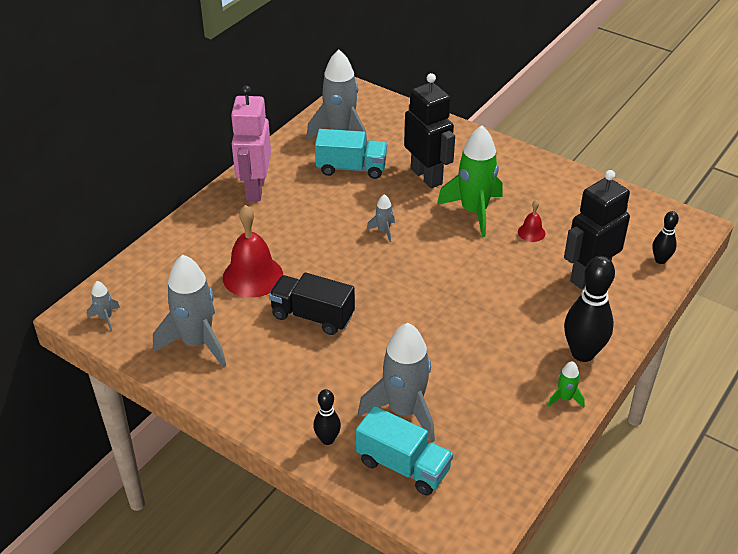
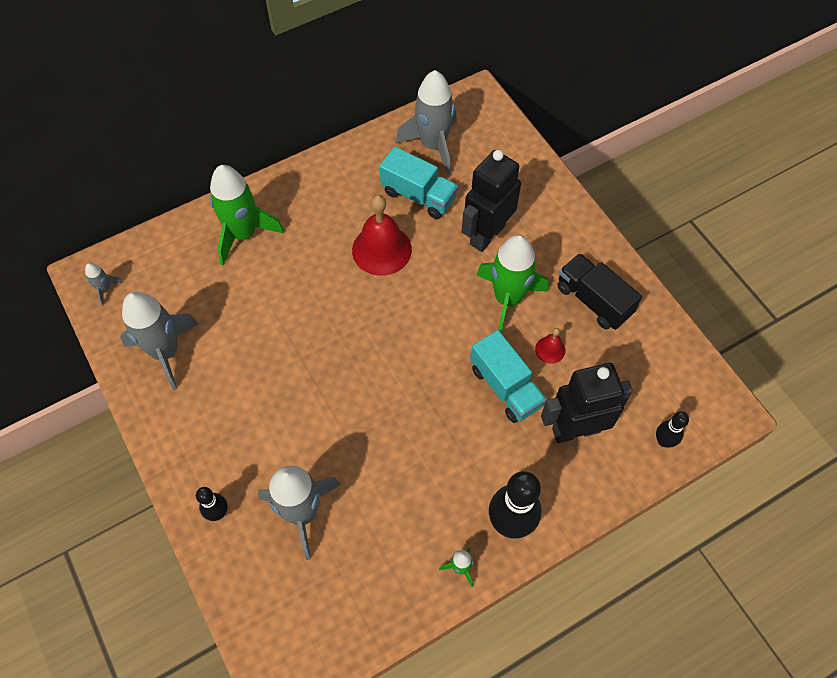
camera: 25 degrees right, 20 degrees up
(213, 238) = (243, 233): none -> green rocket
(252, 276) = (254, 294): red bell -> red bell (381, 249)
(255, 189) = (313, 187): pink robot -> none
(312, 316) = (282, 365): black truck -> black truck (593, 300)
(383, 231) = (405, 288): grey rocket -> none
(403, 466) = (267, 574): turquoise truck -> turquoise truck (505, 387)
(427, 176) = (487, 235): black robot -> black robot turned 135 degrees counterclockwise

